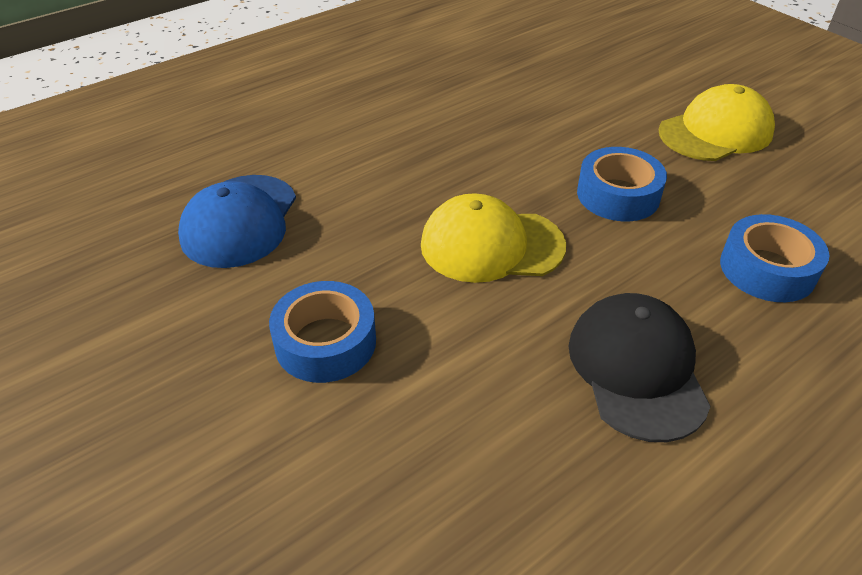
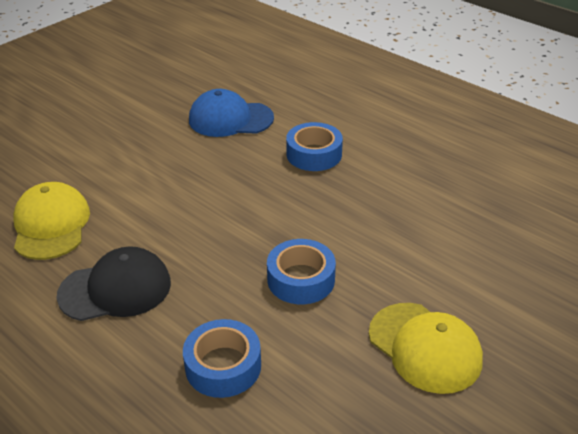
camera: 80 degrees right, 5 degrees down
(325, 342) = (133, 166): blue tape -> blue tape (314, 154)
(491, 245) = (226, 218): yellow cap -> yellow cap (51, 225)

